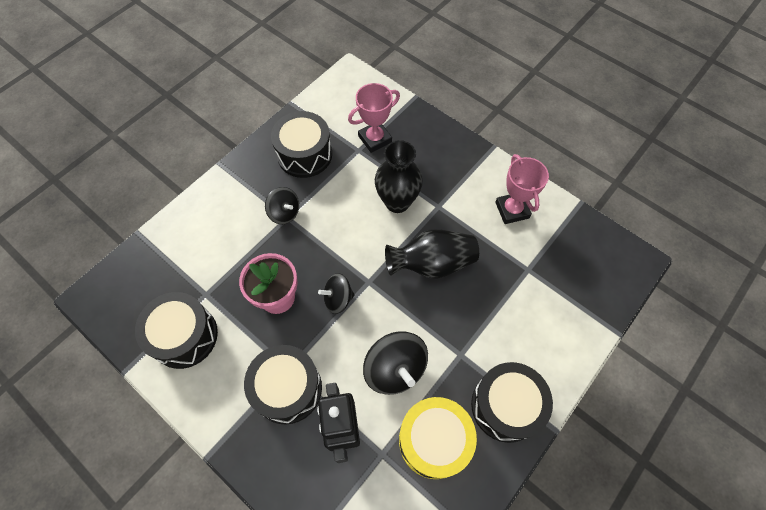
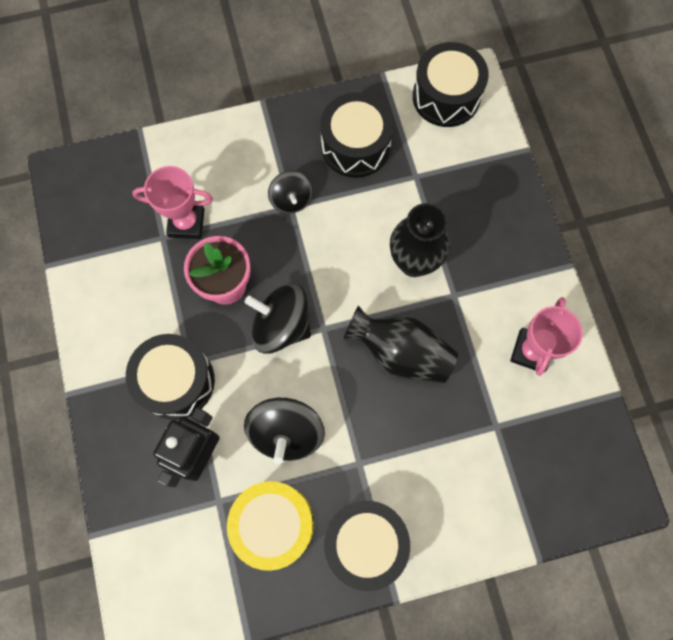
camera: 35 degrees right, 10 degrees up
(184, 336) = (118, 267): black drum -> black drum (446, 97)
(338, 299) = (281, 326): black spinning top -> black spinning top, size x1.61
(375, 139) = (442, 174): pink trophy -> pink trophy (186, 223)

